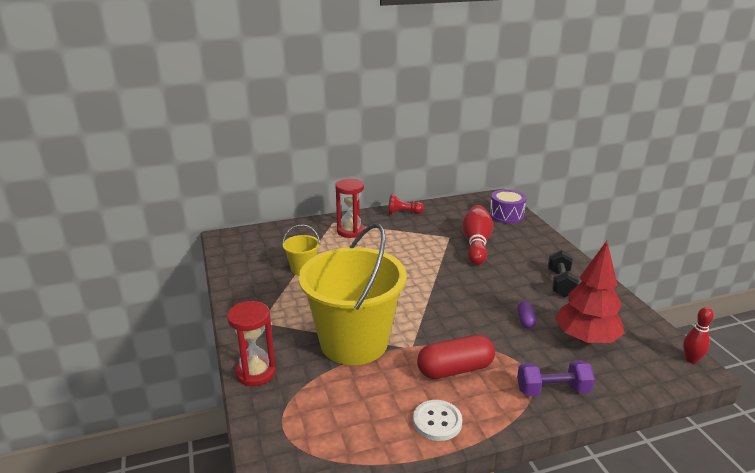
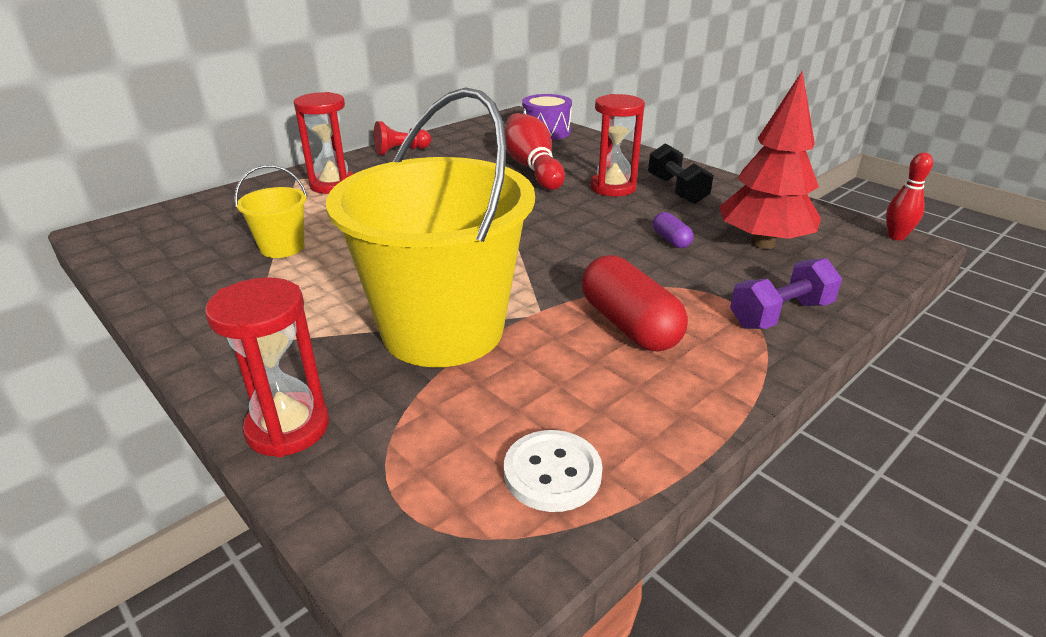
camera: 25 degrees left, 5 degrees up
(437, 421) = (663, 406): white button -> white button (552, 473)
(455, 369) = (629, 325): red capsule -> red capsule turned 75 degrees counterclockwise
(518, 271) = (613, 187): none -> red hourglass

